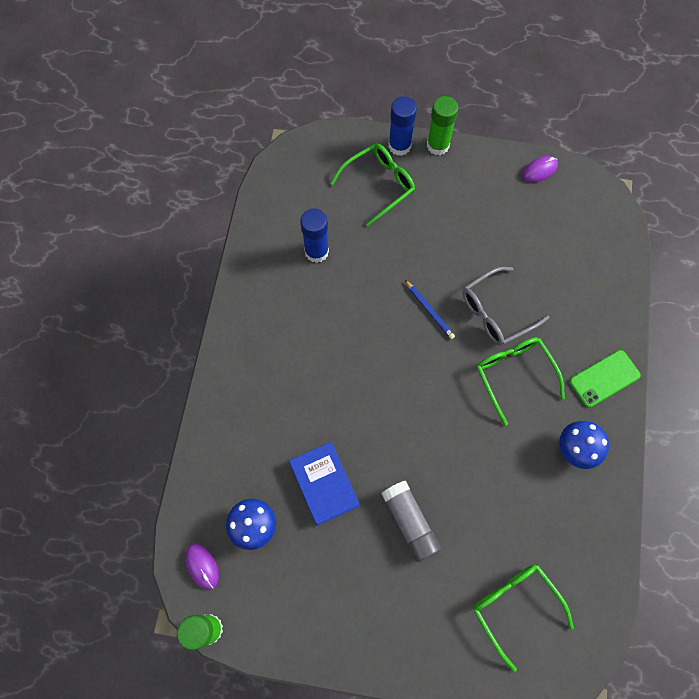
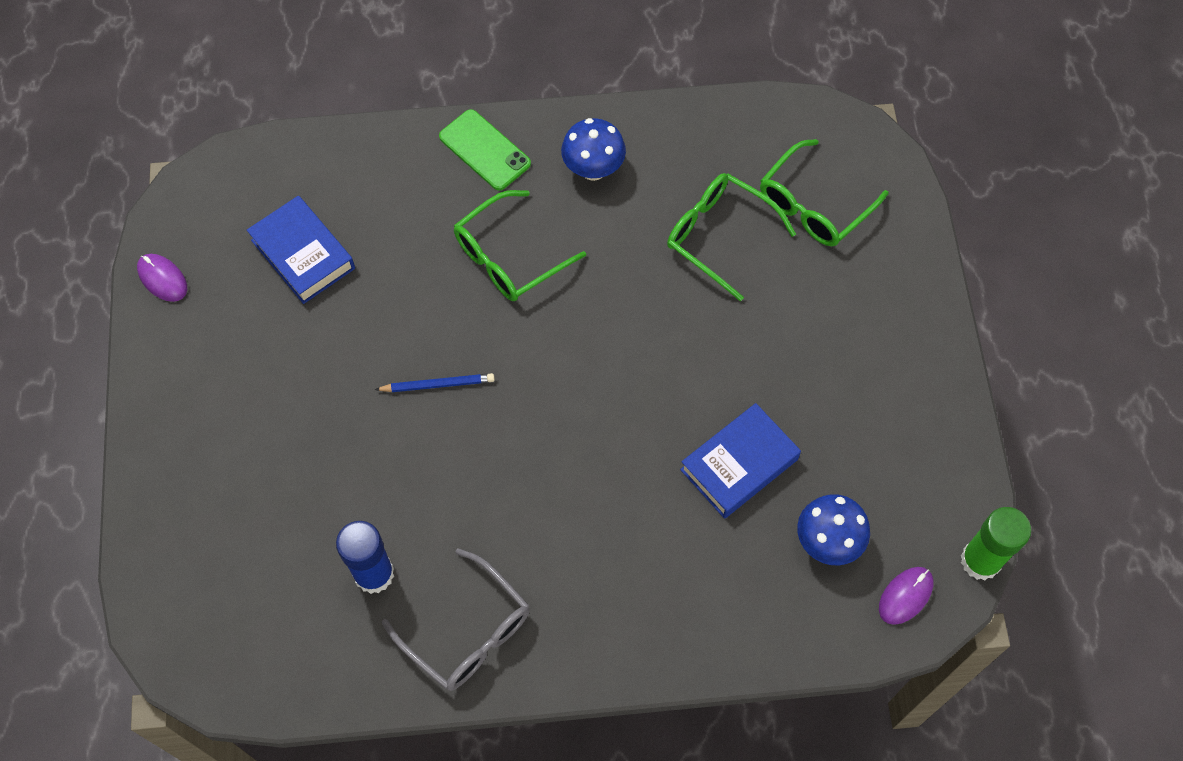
camera: 105 degrees left, 5 degrees down
(379, 185) = (230, 508): green glasses -> green glasses (719, 236)
(399, 146) = (147, 493): blue glue stick -> none
(410, 523) = (753, 344): grey glue stick -> none
(429, 310) = (438, 384): blue pencil -> blue pencil turned 45 degrees clockwise
(438, 145) = (137, 434): green glue stick -> none
(496, 312) = (418, 296): grey glasses -> grey glasses (467, 631)
(541, 250) = (303, 254): none -> blue book

